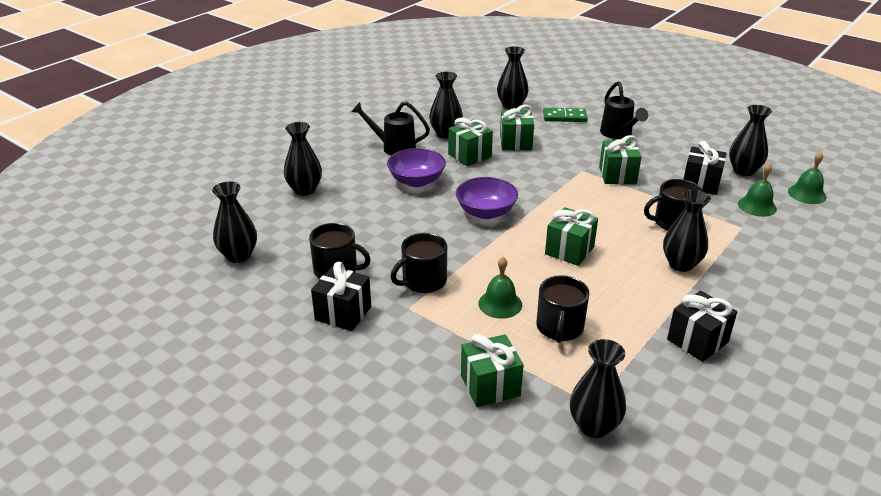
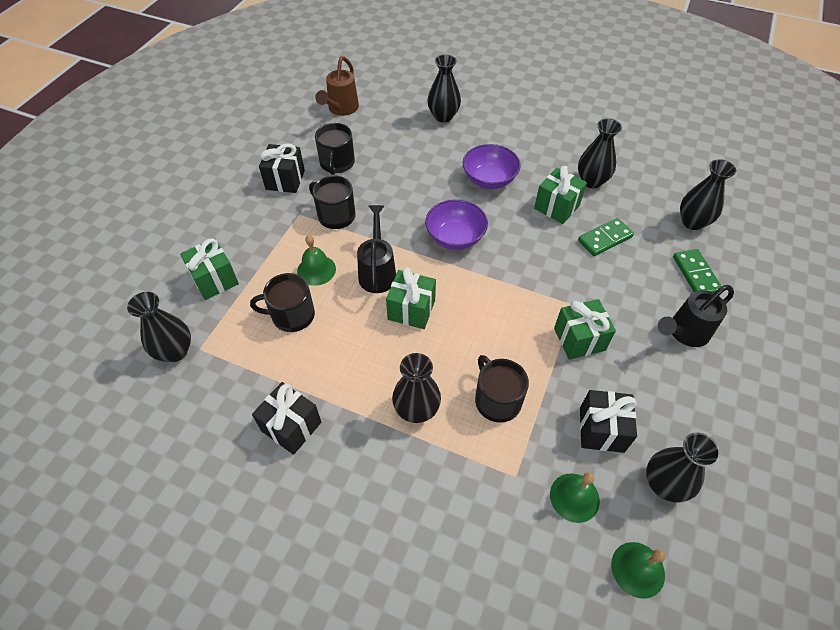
camera: 75 degrees right, 20 degrees up
(238, 255) = (341, 109): black vase -> brown watering can
(393, 148) = (542, 151): black watering can -> black watering can (377, 272)
(515, 143) = (605, 238): green gift -> green domino

